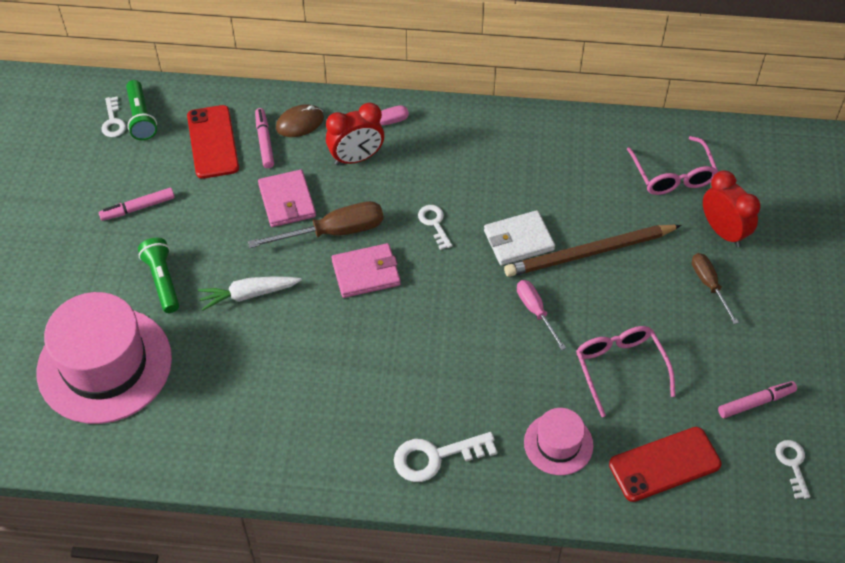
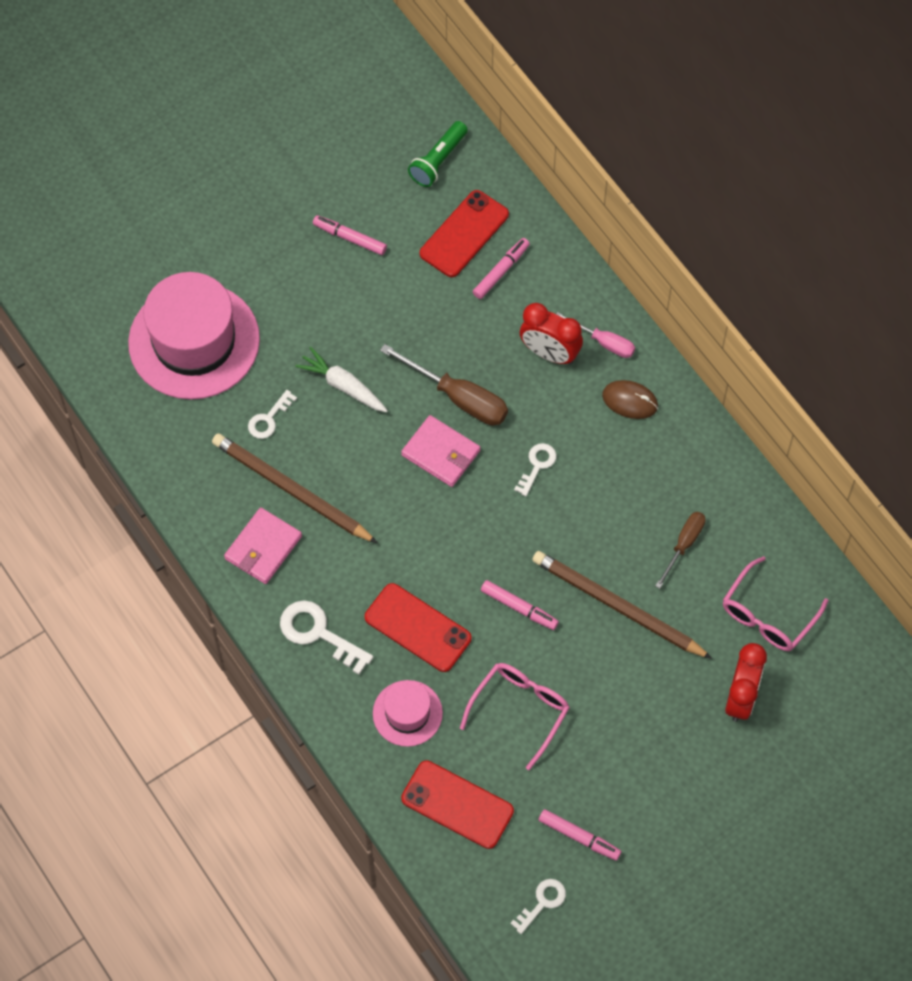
camera: 50 degrees right, 10 degrees up
(113, 121) = (415, 144): white key -> white key (269, 419)
(162, 281) = (300, 315): green flashlight -> none
(287, 201) = (457, 338): pink wallet -> pink wallet (263, 547)
(297, 389) = (291, 490): none -> brown pencil
(300, 123) = (546, 281): brown mouse -> brown mouse (630, 401)
(493, 387) = (417, 628): none -> red phone
(518, 240) = (580, 542): white wallet -> none
(535, 311) = (518, 607): pink screwdriver -> pink marker
(709, 285) = (670, 723): brown screwdriver -> brown screwdriver (684, 545)

